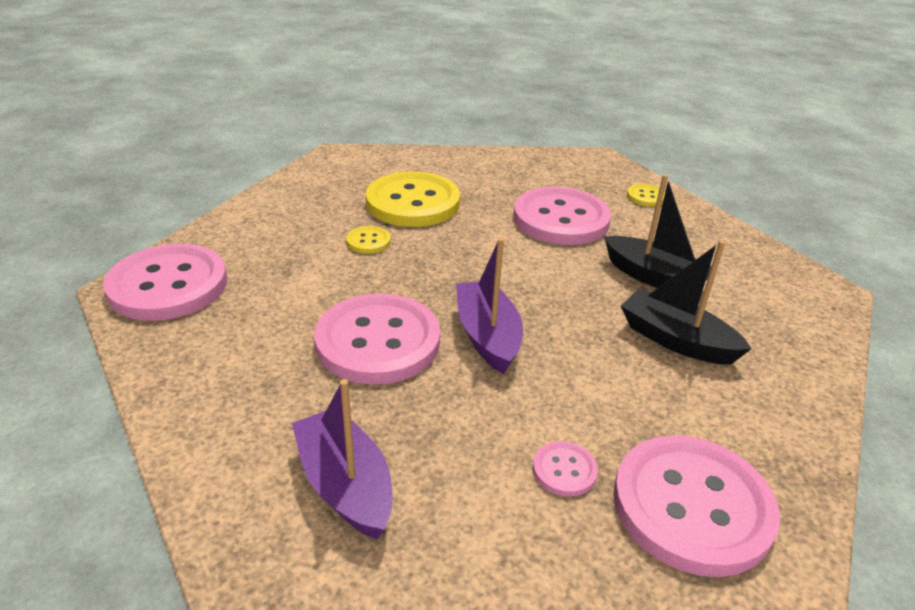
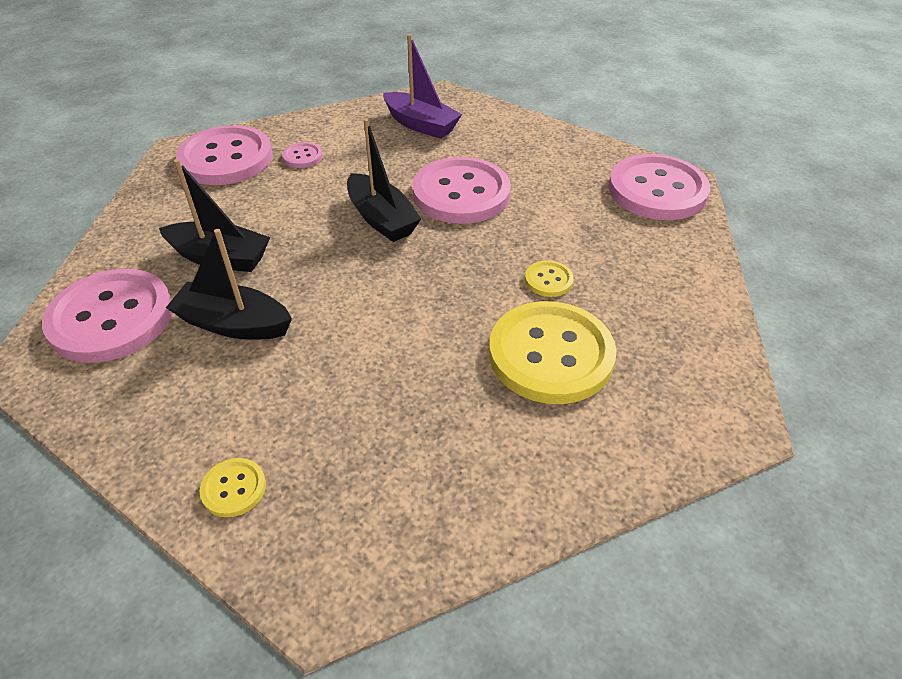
camera: 160 degrees right, 10 degrees up
(487, 336) = (381, 219): purple boat -> black boat
(561, 219) = (355, 387): pink button -> pink button (111, 318)

